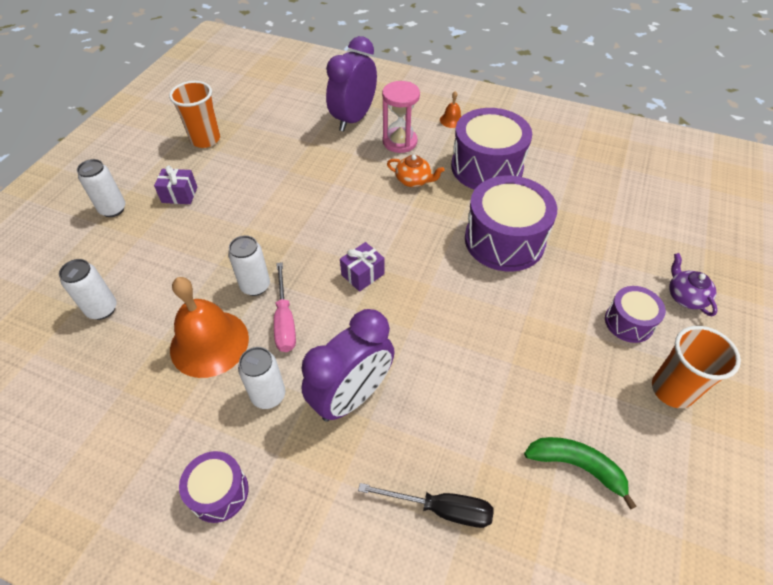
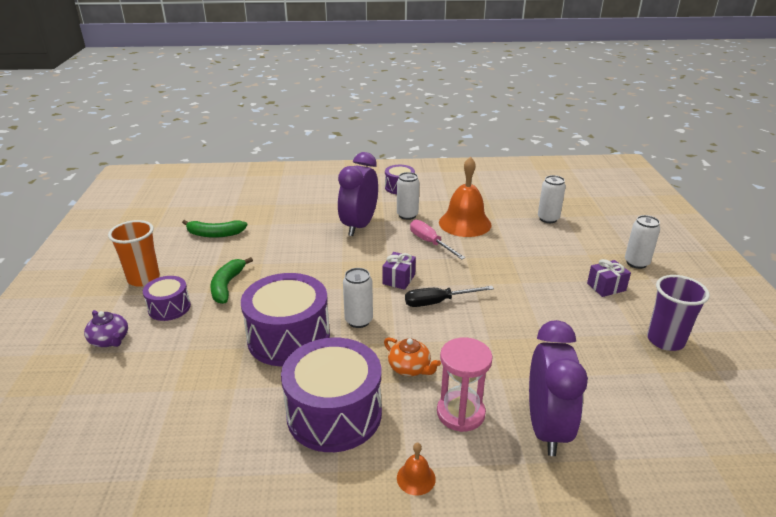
camera: 155 degrees right, 20 degrees down
(205, 139) = (665, 340): orange cup -> purple cup
(255, 286) = (469, 252): white can -> white can (358, 320)
(413, 180) = (410, 368): orange teapot -> orange teapot turned 135 degrees counterclockwise
(441, 509) = (288, 206): black screwdriver -> black screwdriver (438, 302)
(561, 335) = (227, 285): none -> green banana

